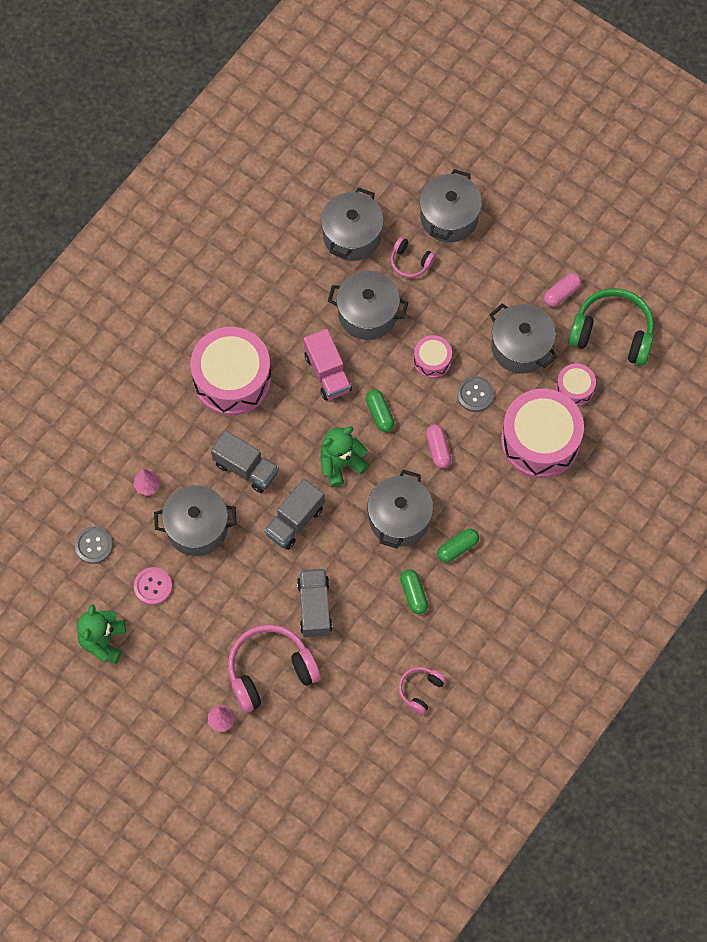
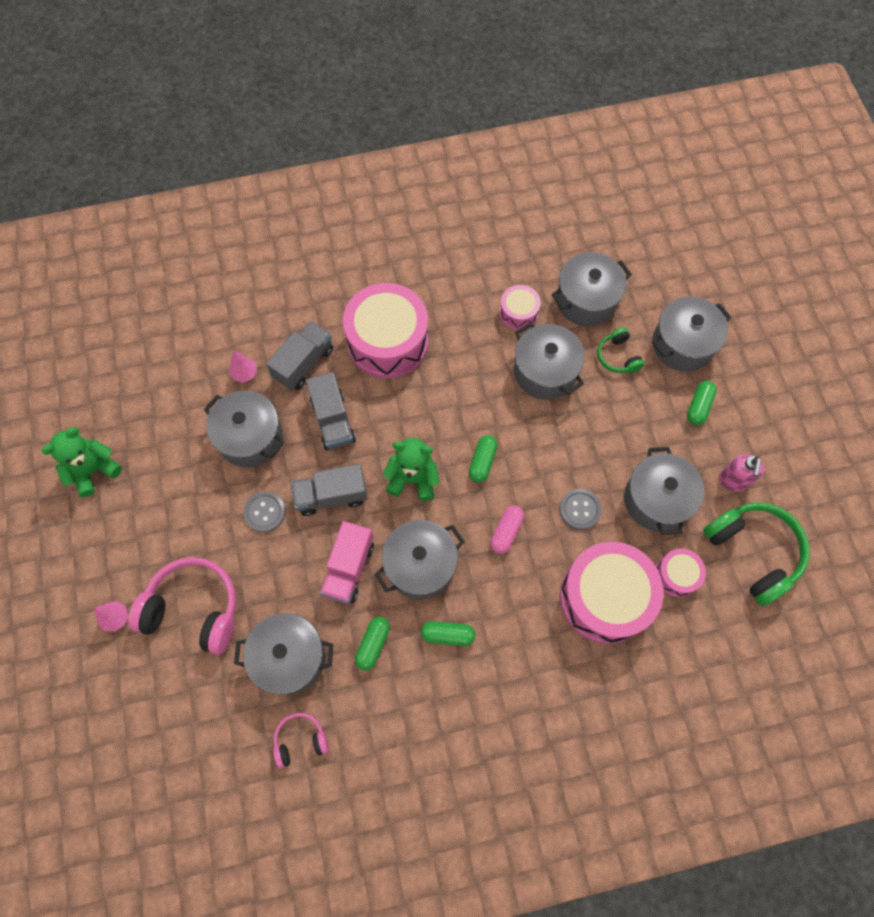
camera: 40 degrees right, 0 degrees up
(94, 545) = (161, 388): grey button -> grey button (264, 512)
(153, 586) = (172, 457): pink button -> none
(314, 607) = (280, 584): grey truck -> grey truck (303, 363)
(327, 373) = (469, 394): pink truck -> pink truck (349, 568)
(366, 647) = (290, 657): none -> grey pot
(410, 262) = (617, 356): pink headphones -> green headphones
(432, 360) = (567, 451): pink drum -> pink drum (518, 312)
(497, 256) = (698, 406): none -> green capsule
(562, 293) = (733, 481): pink capsule -> pink soap dispenser

